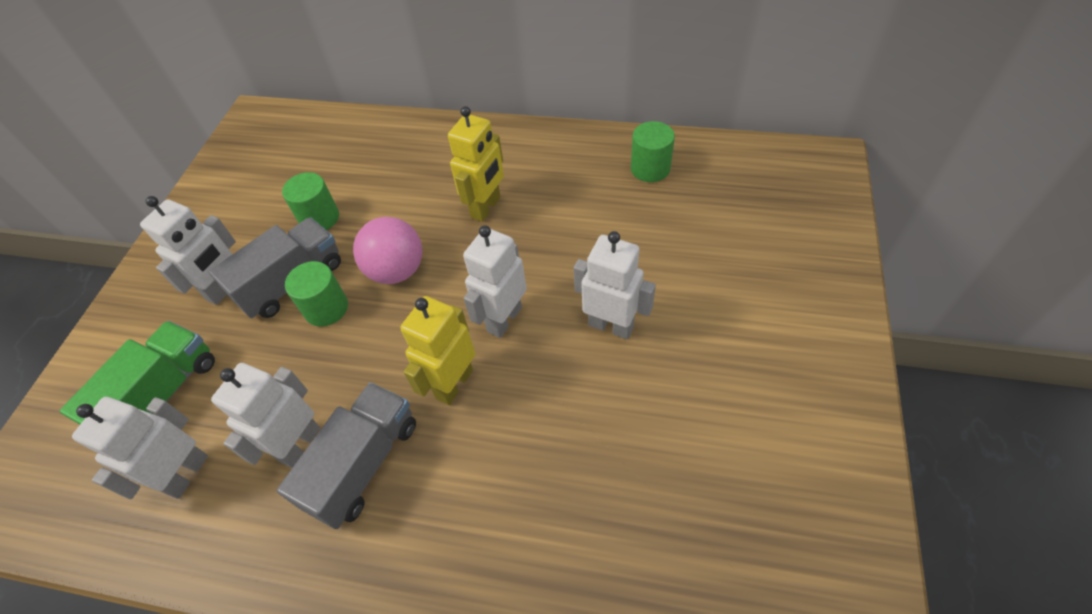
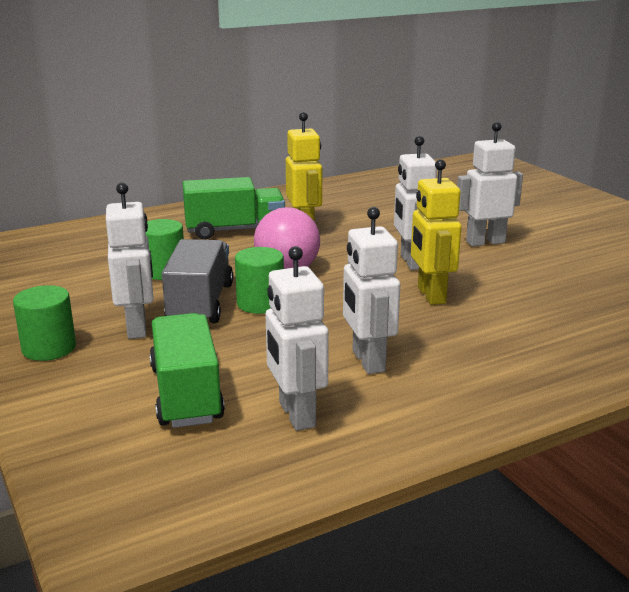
camera: 45 degrees left, 30 degrees down
(363, 464) = (436, 347): grey truck -> none
(431, 181) = (235, 230): none -> green truck
(650, 168) = (391, 186): green cylinder -> green cylinder (49, 348)

